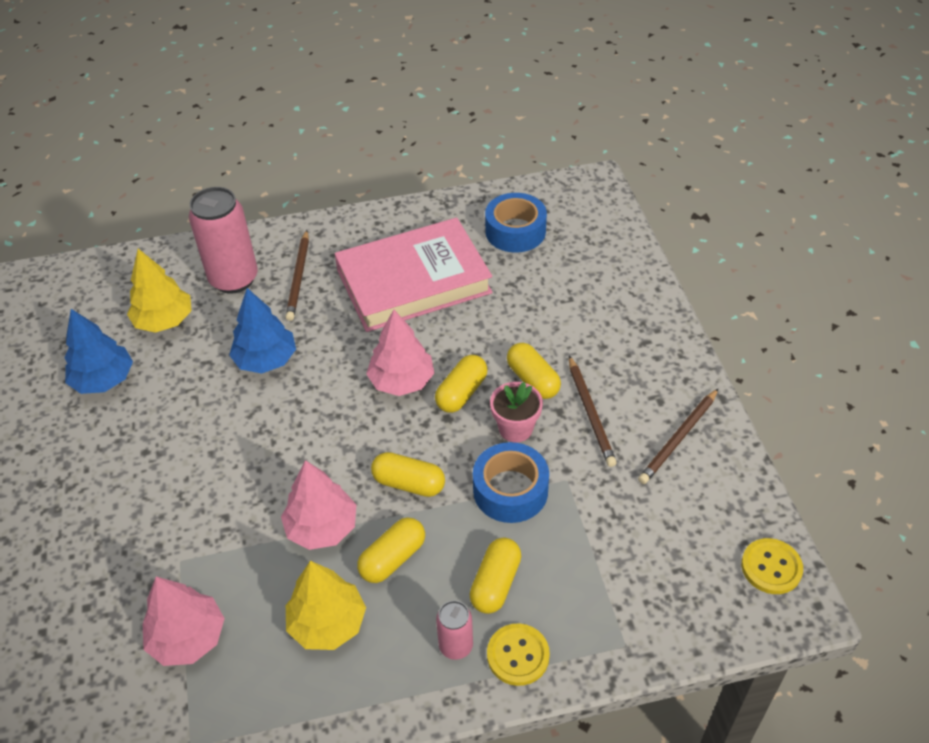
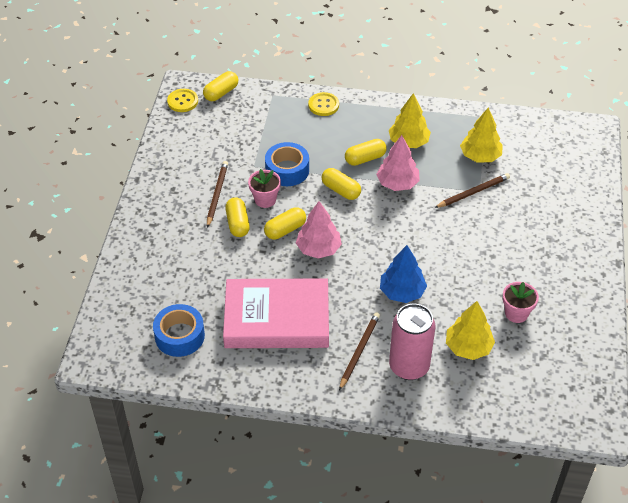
camera: 160 degrees left, 0 degrees up
(104, 380) = (516, 313): blue tree -> pink flower pot
(188, 638) = (480, 156): pink tree -> yellow tree
(456, 646) = (350, 116): pink can -> none
(495, 583) = (318, 133): yellow capsule -> yellow capsule (221, 93)
(678, 438) = (179, 167): brown pencil -> brown pencil (473, 192)

